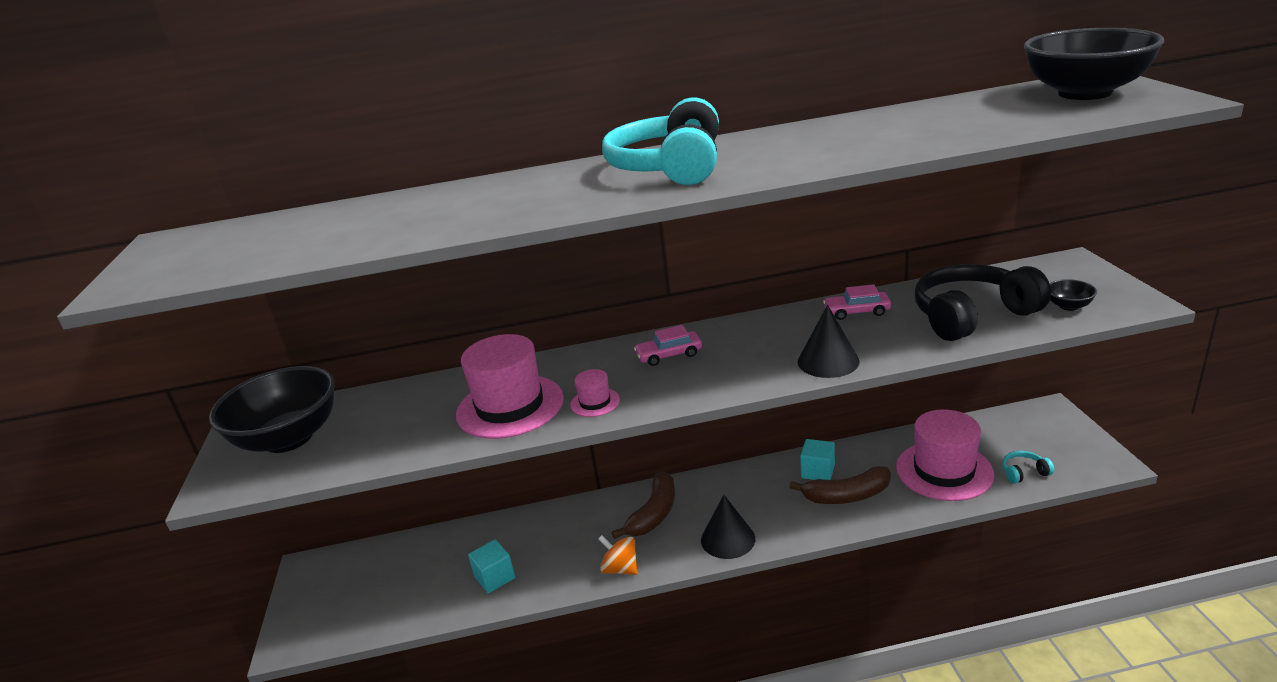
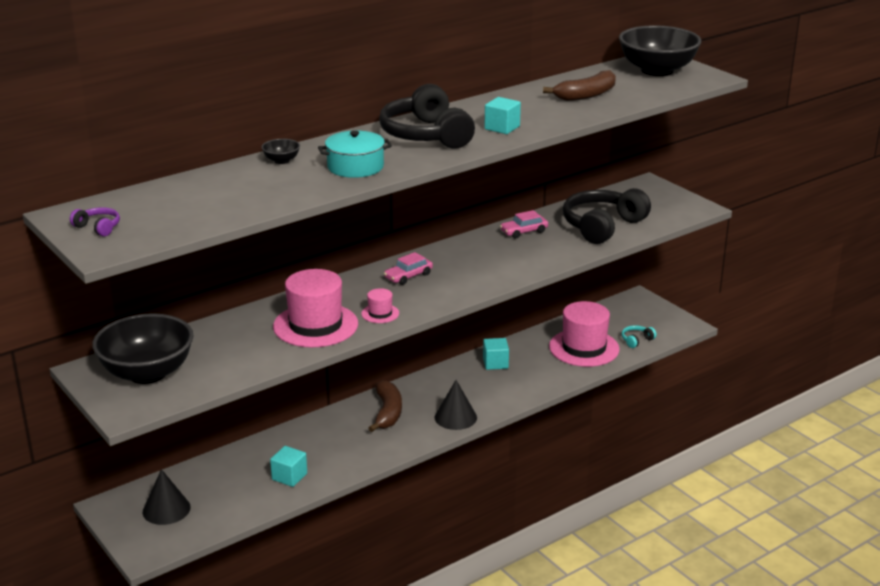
camera: 30 degrees left, 0 degrees up
(167, 257) = (98, 227): none -> purple headphones
(534, 202) = (355, 167): none -> turquoise pot
(620, 568) = (387, 451): orange spinning top -> none
(670, 167) = (426, 135): turquoise headphones -> black headphones
(782, 161) = (502, 128): none -> turquoise cube
(828, 361) = (526, 266): black cone -> black cone (166, 509)
(847, 495) = (525, 375): brown banana -> brown banana (586, 95)
(1068, 306) = (658, 214): black bowl -> black bowl (281, 160)

